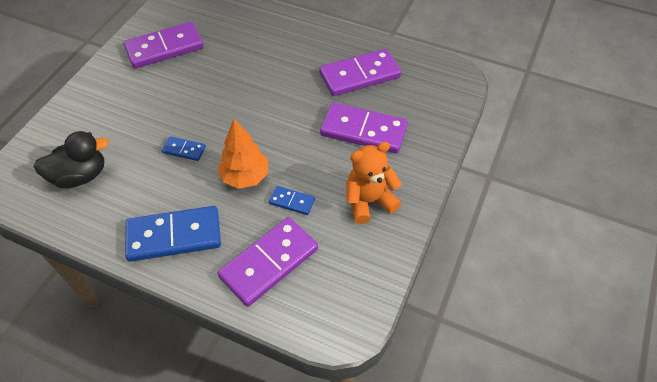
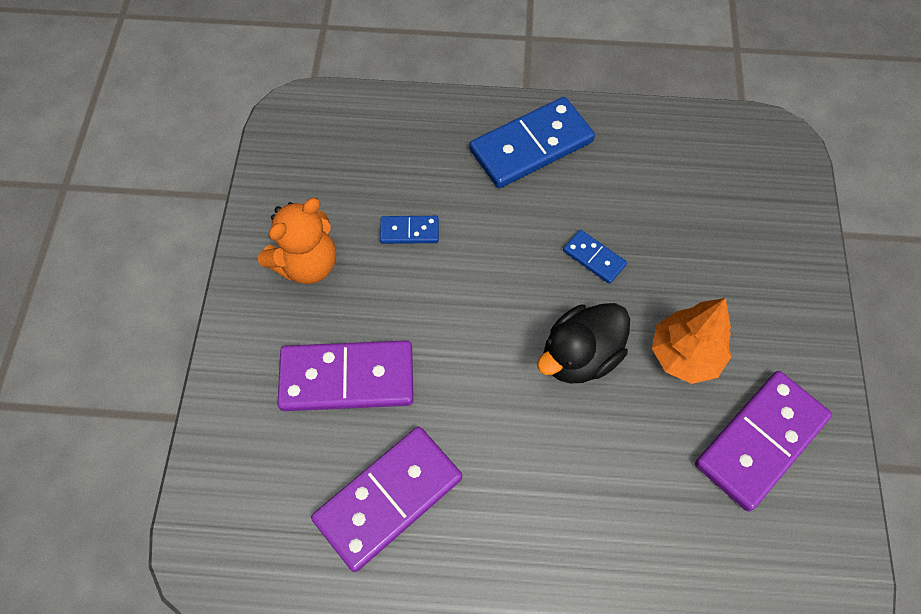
camera: 160 degrees right, 10 degrees up
(80, 176) = (699, 179): black duck -> black duck (580, 356)
(184, 150) = (594, 258): blue domino -> blue domino turned 45 degrees clockwise
(245, 177) = (487, 246): orange tree -> orange tree (684, 355)
(269, 263) = (404, 150): purple domino -> none

